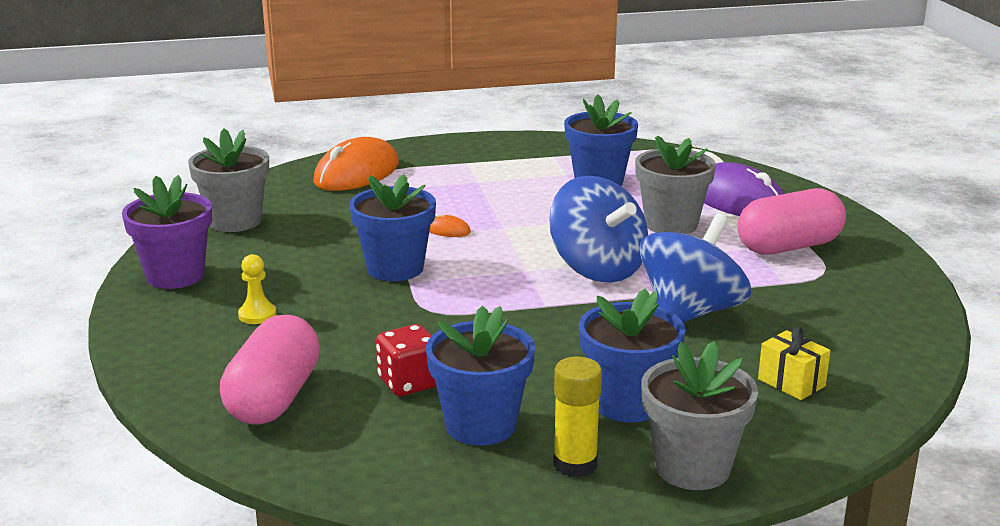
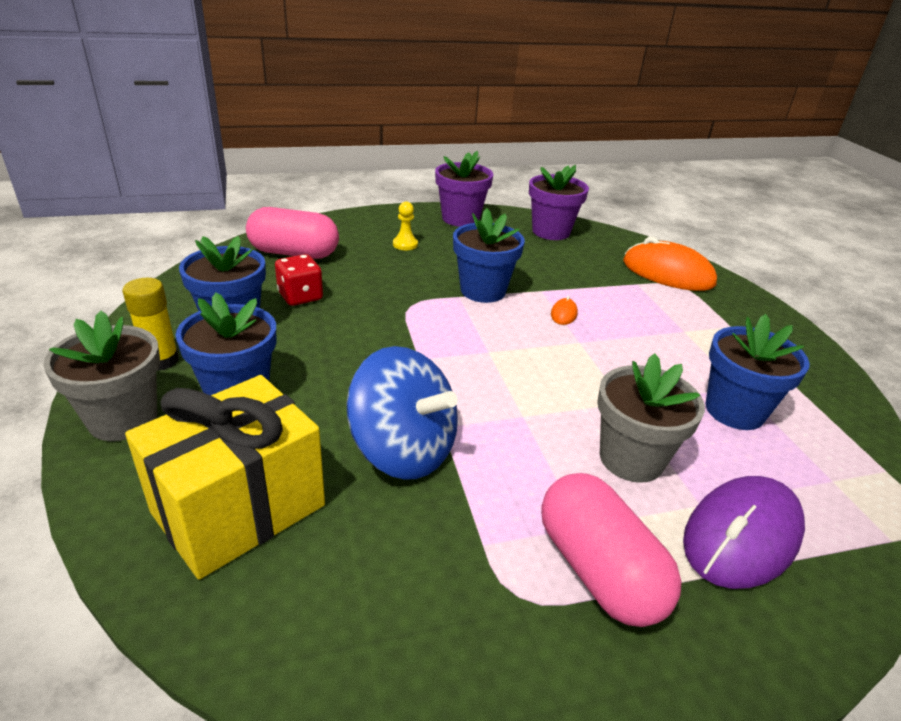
camera: 85 degrees right, 10 degrees up
(235, 221) = (551, 232): grey flower pot -> purple flower pot
(597, 269) = (499, 394): blue spinning top -> none
(791, 382) = (239, 509): yellow gift -> yellow gift, size x2.33

